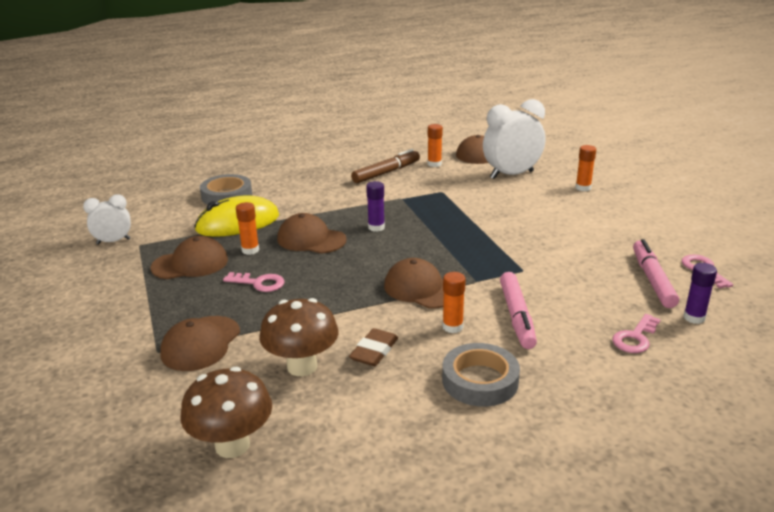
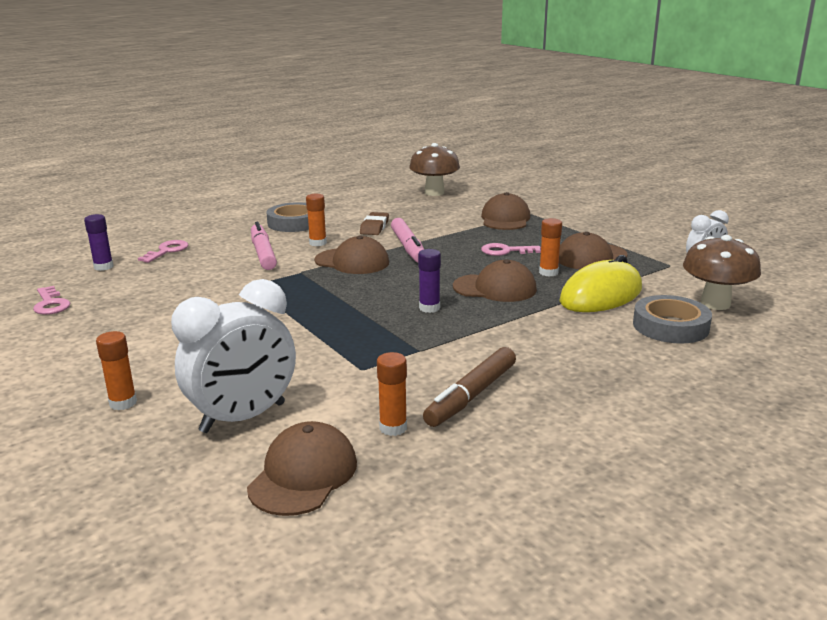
camera: 165 degrees right, 5 degrees down
(302, 366) = (421, 217): brown mushroom -> brown mushroom (715, 304)
(652, 280) = (117, 290): pink marker -> pink marker (408, 247)

